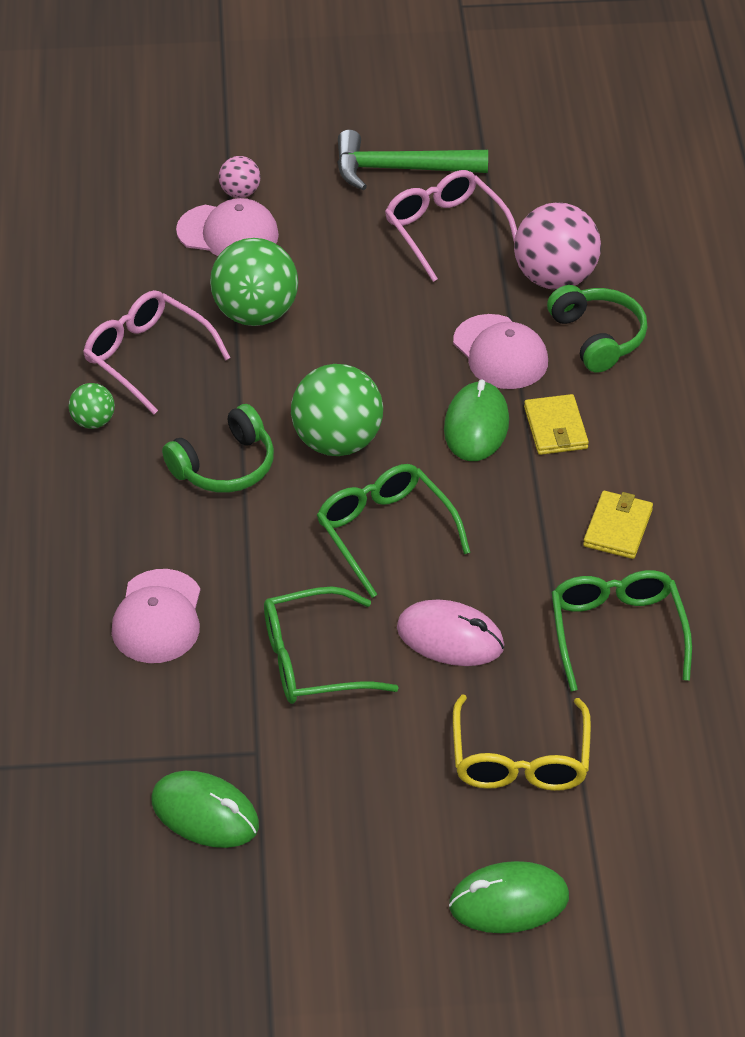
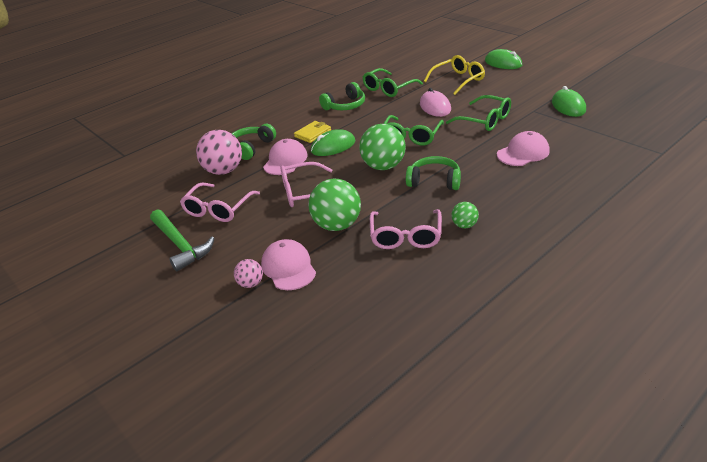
camera: 125 degrees left, 10 degrees down
(378, 325) = (304, 192): none -> pink glasses
(617, 528) = (345, 105): yellow wallet -> green headphones

